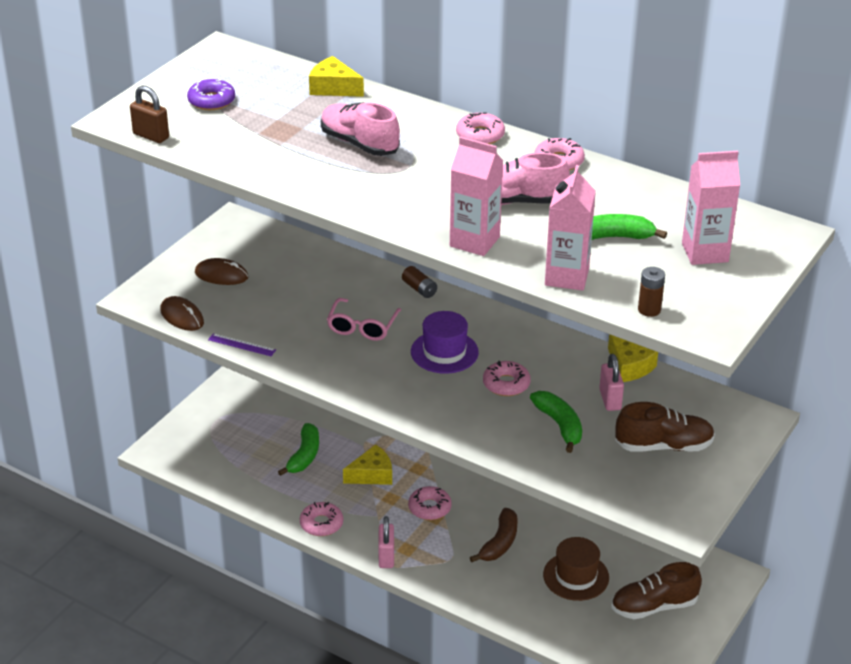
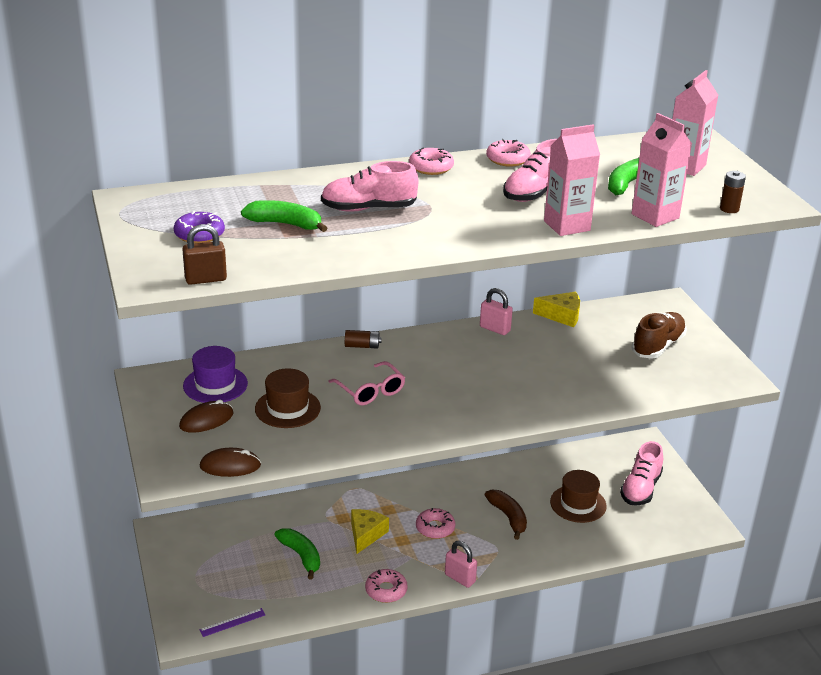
camera: 50 degrees left, 5 degrees down
(242, 345) = (311, 455): purple ruler -> purple ruler (232, 622)
(285, 301) = (287, 408): none -> brown hat
(333, 88) = (271, 185): yellow cheese -> none
(444, 352) = (449, 373): purple hat -> purple hat (215, 385)
(506, 384) = (519, 368): pink donut -> none
(559, 425) = (589, 371): green banana -> green banana (285, 224)
(610, 400) = (587, 340): pink padlock -> pink padlock (495, 329)
(654, 606) = (640, 489): brown shoe -> pink shoe

